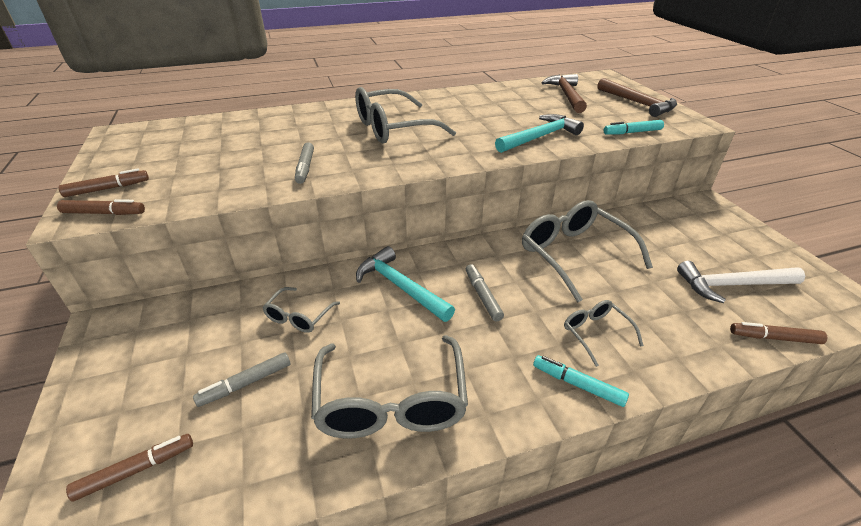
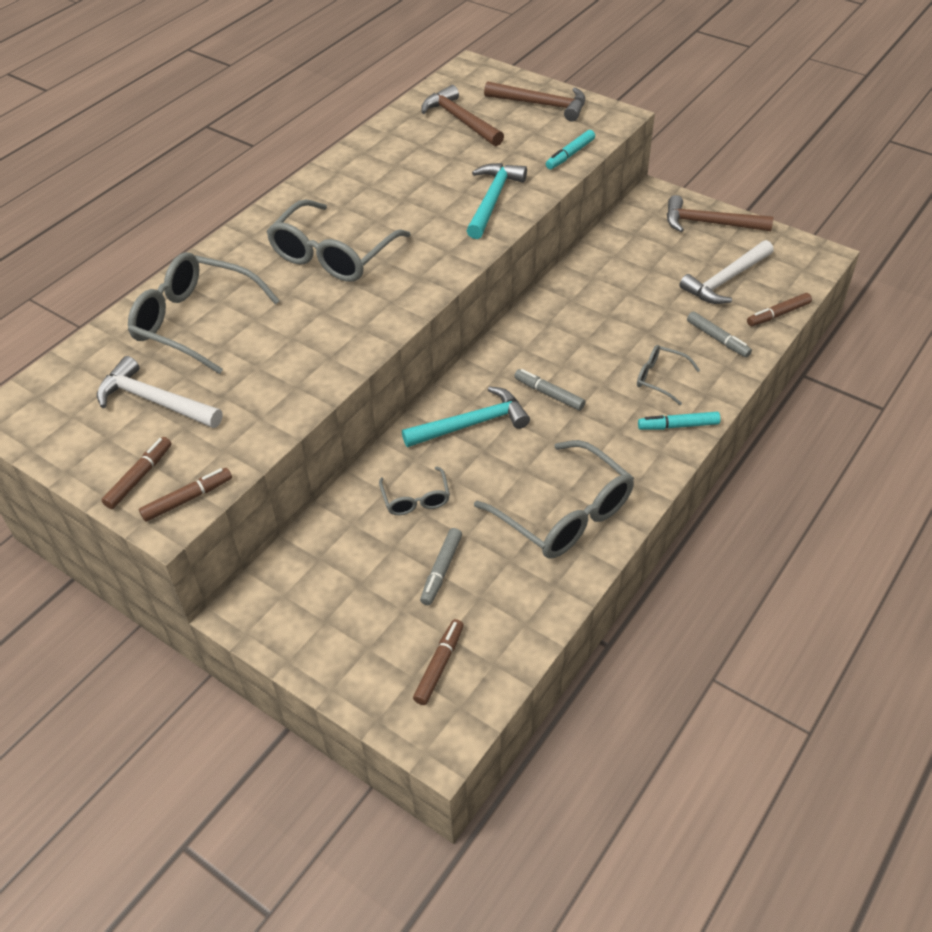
camera: 35 degrees left, 10 degrees up
(185, 156) = (155, 401): none -> white hammer
(305, 167) = (310, 349): grey marker -> grey marker (717, 339)
(400, 286) = (472, 424): turquoise hammer -> turquoise hammer turned 150 degrees clockwise
(574, 254) = (587, 313): grey glasses -> grey glasses (194, 322)
(746, 238) = (709, 223): none -> brown hammer

